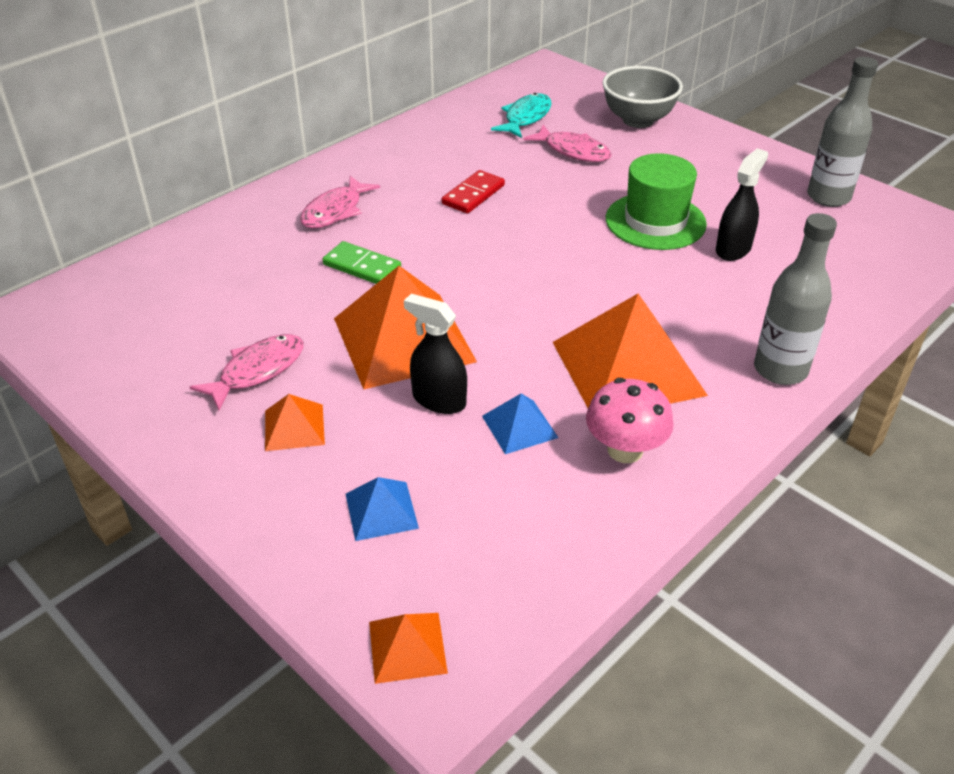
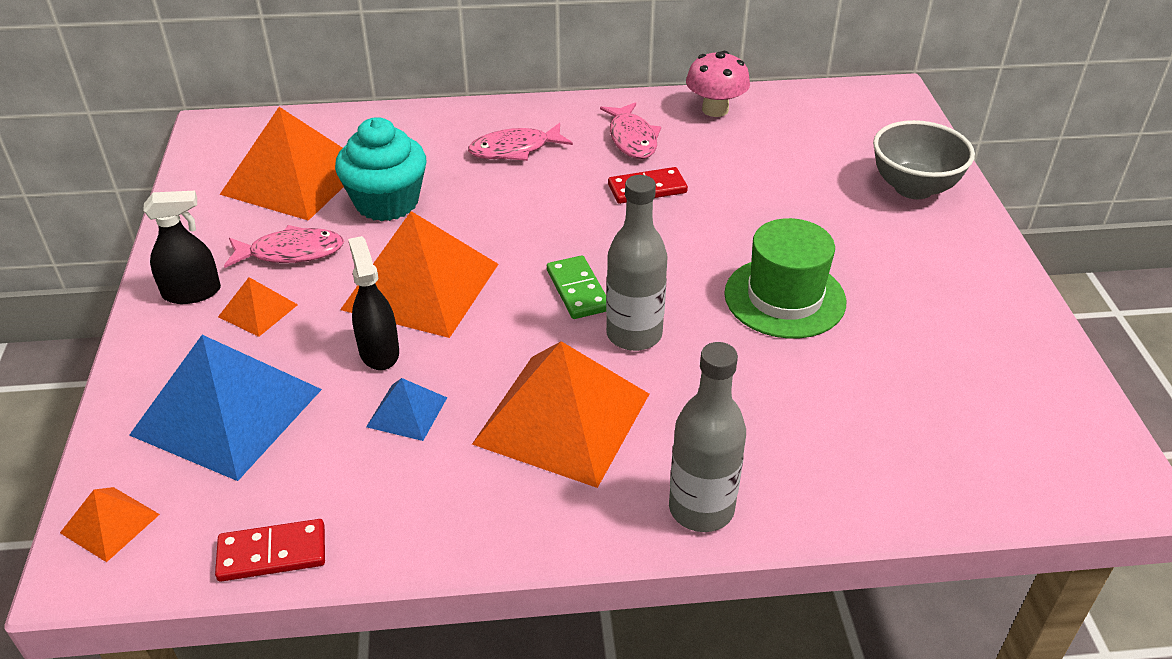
camera: 40 degrees right, 0 degrees up
(173, 316) = (295, 178): none -> orange pyramid
(285, 295) = (387, 202): none -> turquoise cupcake
(362, 266) = (472, 208): green domino -> green domino (578, 290)
(381, 510) = (227, 412): blue pyramid -> blue pyramid, size x2.17
(525, 118) = (798, 136): turquoise fish -> none
(564, 576) = (272, 553): none -> red domino
(573, 151) = (799, 190): pink fish -> pink fish (632, 139)
(625, 450) = (459, 487): pink mushroom -> pink mushroom (715, 109)
(733, 249) = (826, 366): black spray bottle -> black spray bottle (192, 292)
(828, 197) = (1020, 369): grey bottle -> grey bottle (634, 335)

